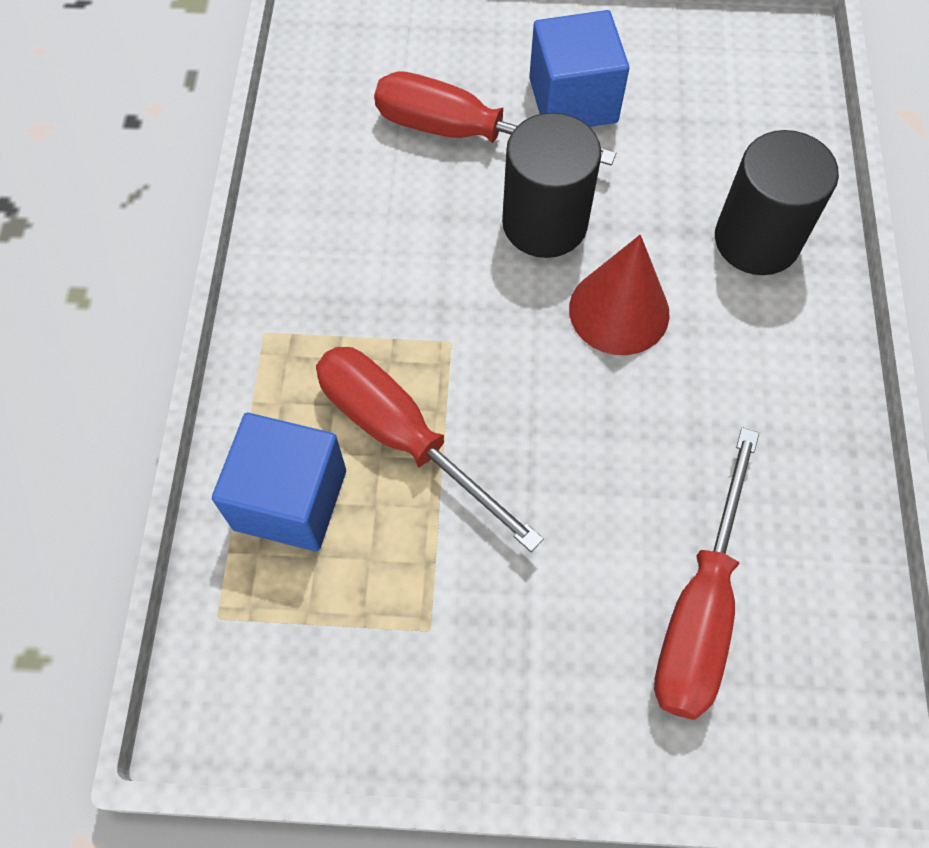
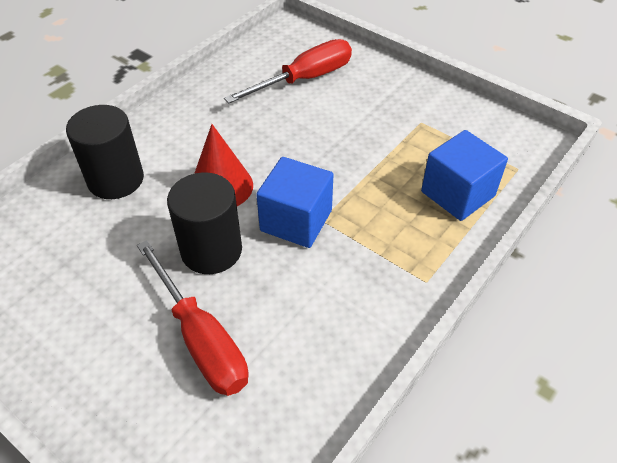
camera: 145 degrees left, 15 degrees down
(402, 437) = (382, 190): red screwdriver -> none
(573, 100) = (109, 318): blue cube -> blue cube (296, 220)

